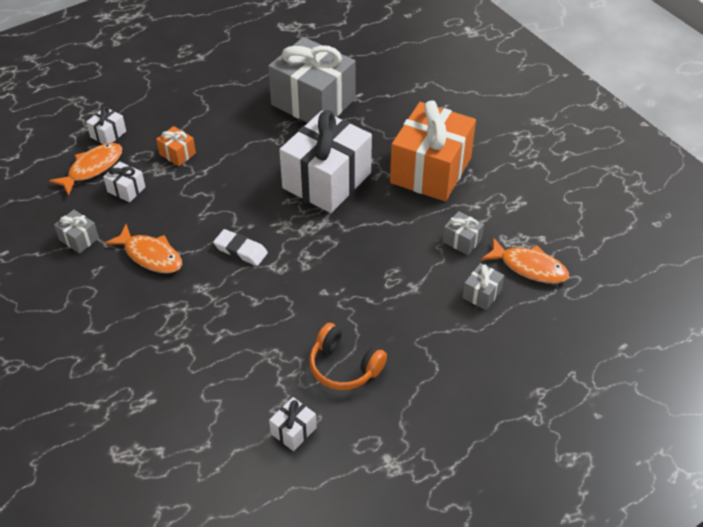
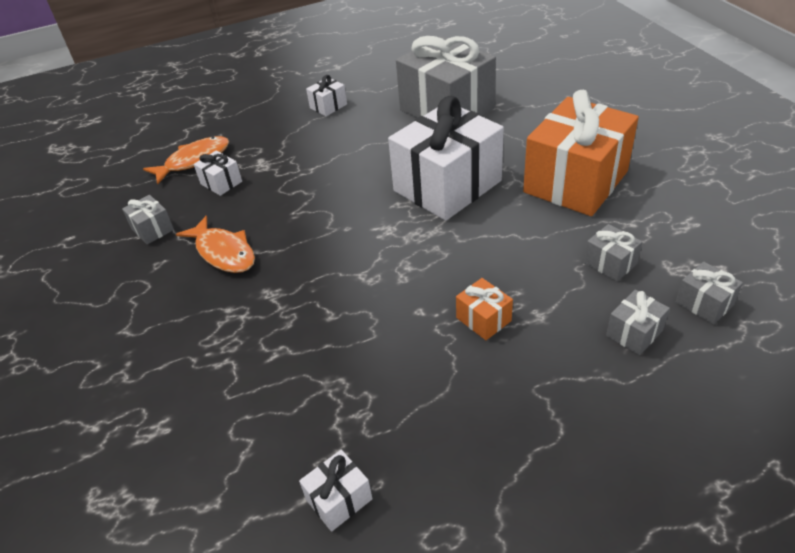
camera: 15 degrees right, 5 degrees down
(108, 134) = (221, 130): white gift -> white gift (328, 106)
(177, 154) = (287, 151): orange gift -> orange gift (483, 319)
(241, 250) = (328, 254): white eraser -> none
(344, 366) = (428, 413): orange headphones -> none
(529, 267) = (704, 303): orange fish -> grey gift

